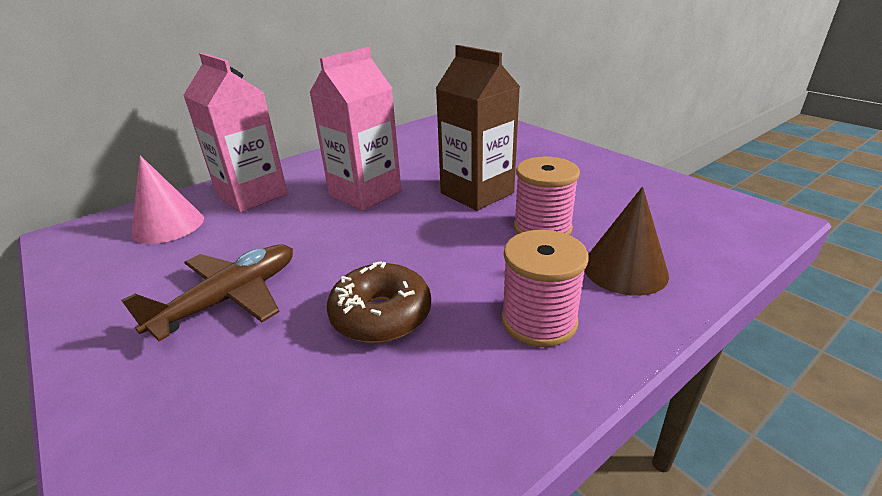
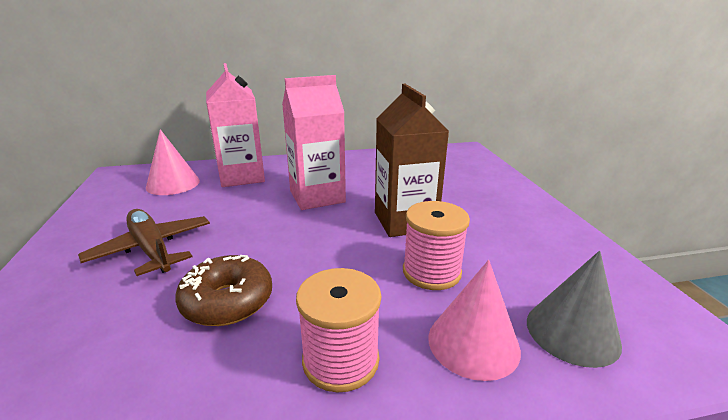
camera: 25 degrees right, 5 degrees down
(230, 298) = (151, 249): brown plane -> brown plane turned 105 degrees counterclockwise
(624, 269) = (473, 343): brown cone -> pink cone
(682, 237) = (572, 332): none -> grey cone

